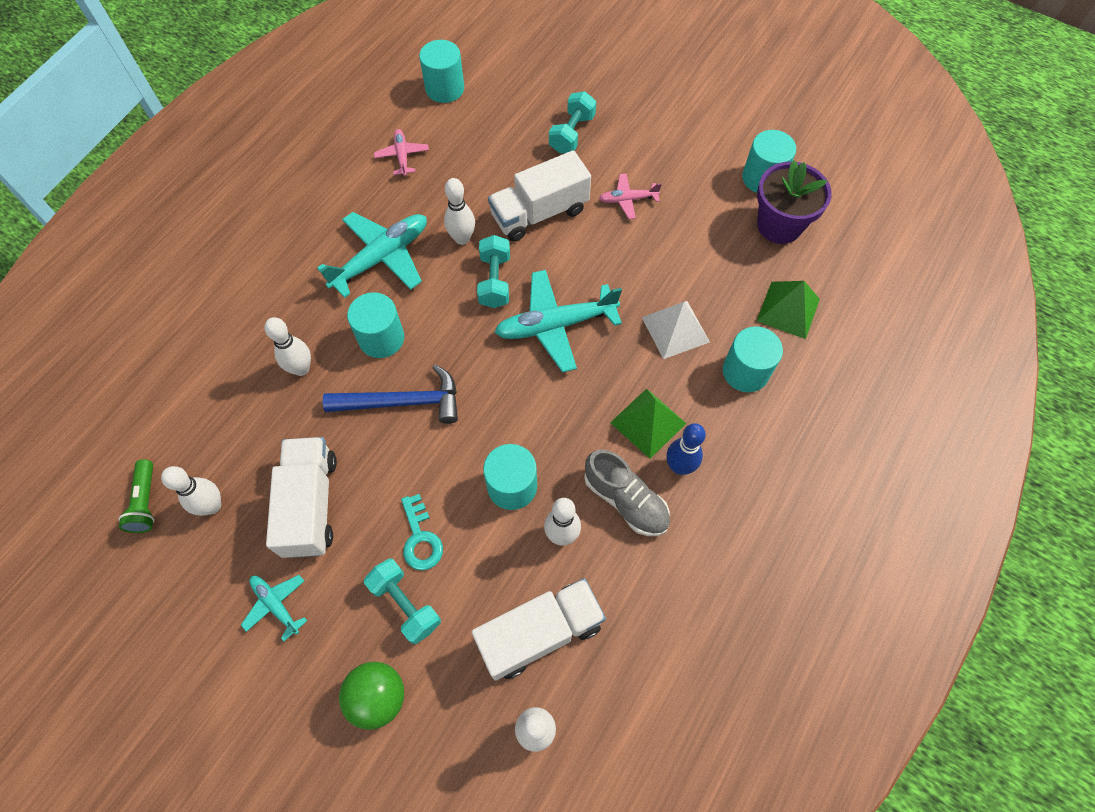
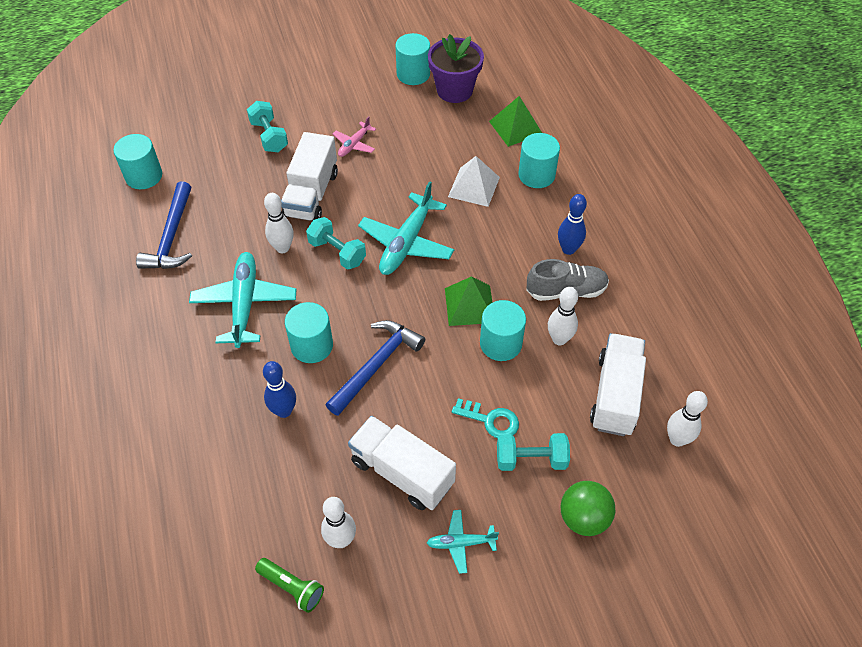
camera: 50 degrees left, 10 degrees down
(301, 368) = (284, 411): white bowling pin -> blue bowling pin
(402, 156) = (171, 237): pink plane -> blue hammer
(648, 423) = (524, 244): green pyramid -> green pyramid (469, 305)

